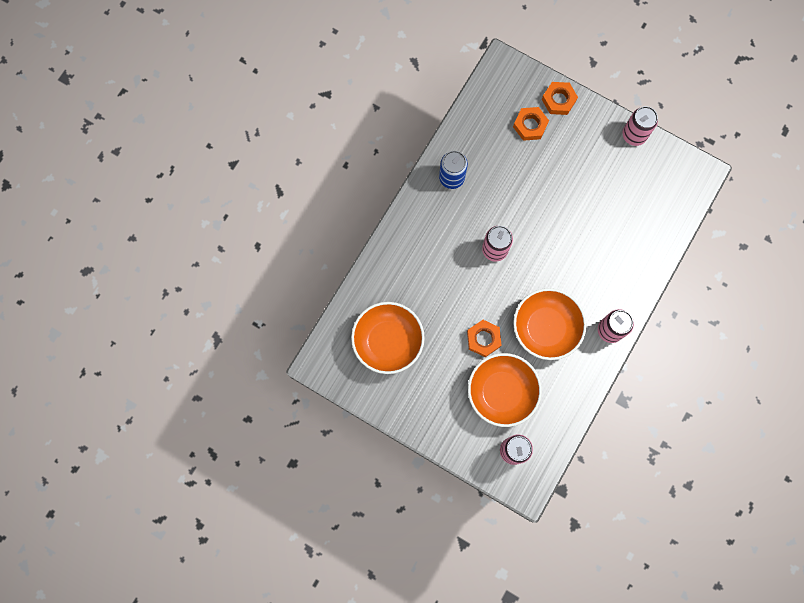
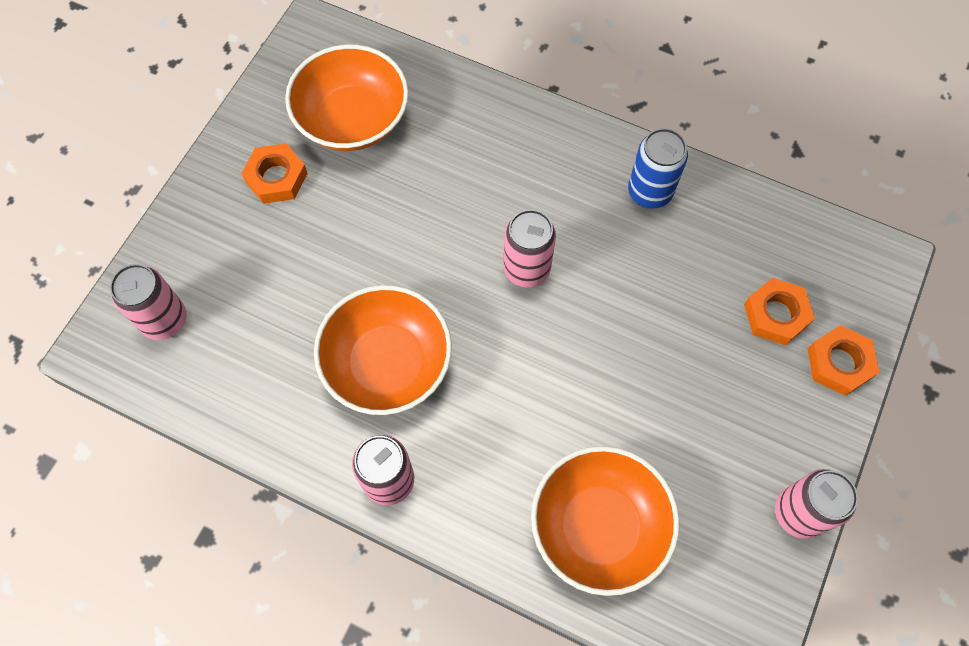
camera: 85 degrees right, 10 degrees down
(483, 339) = (362, 261): orange nut -> orange nut (276, 178)
(502, 392) = (268, 296): orange bowl -> orange bowl (599, 526)

